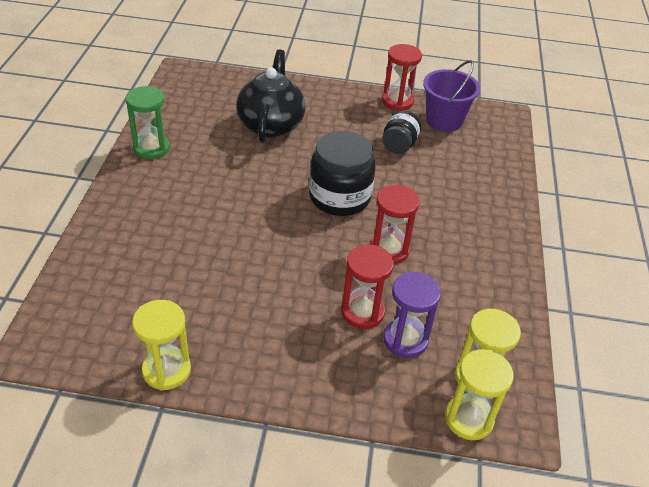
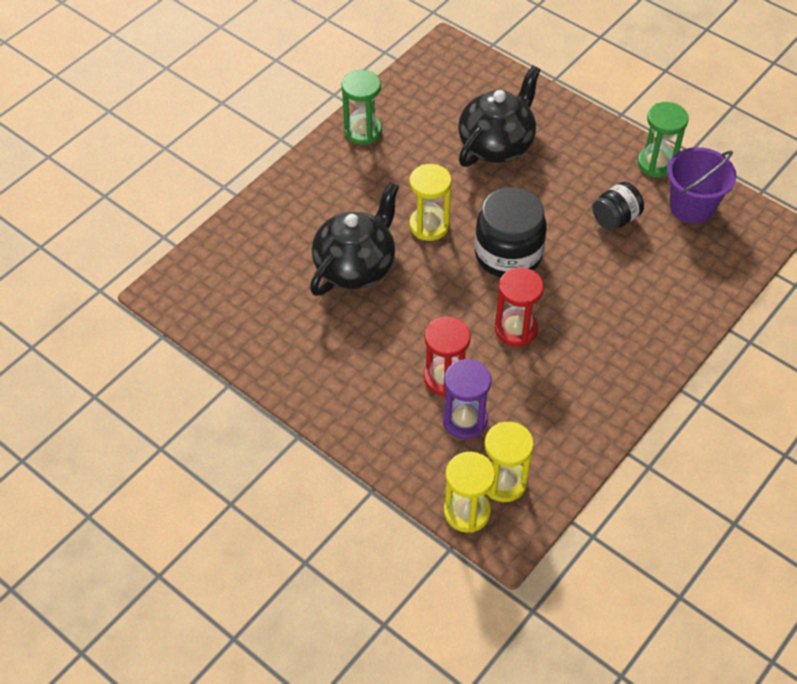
camera: 35 degrees right, 10 degrees up
(166, 370) = (250, 355): yellow hourglass -> yellow hourglass (429, 225)
(218, 253) = (356, 267): none -> black teapot
(397, 101) = (656, 164): red hourglass -> green hourglass

